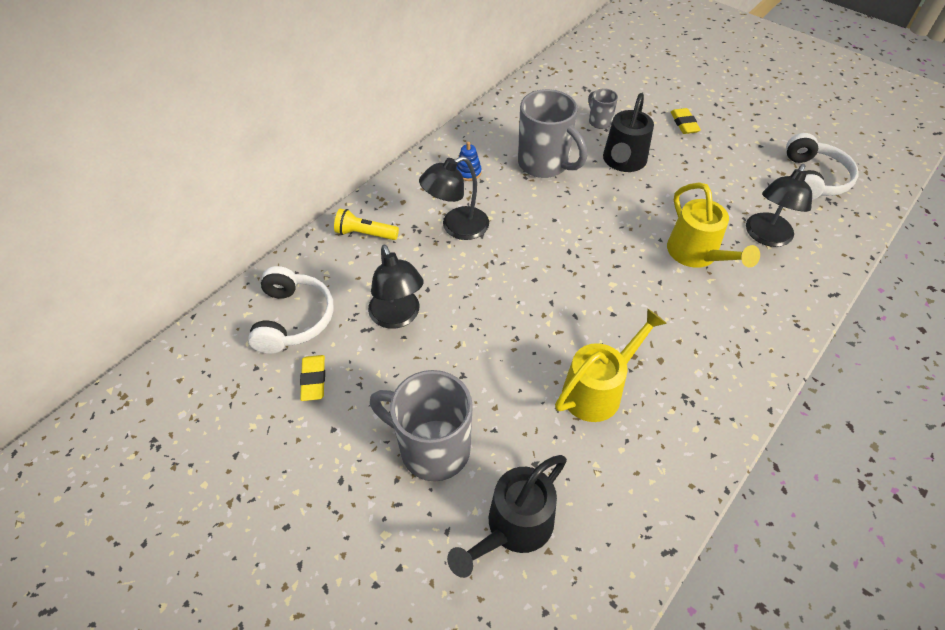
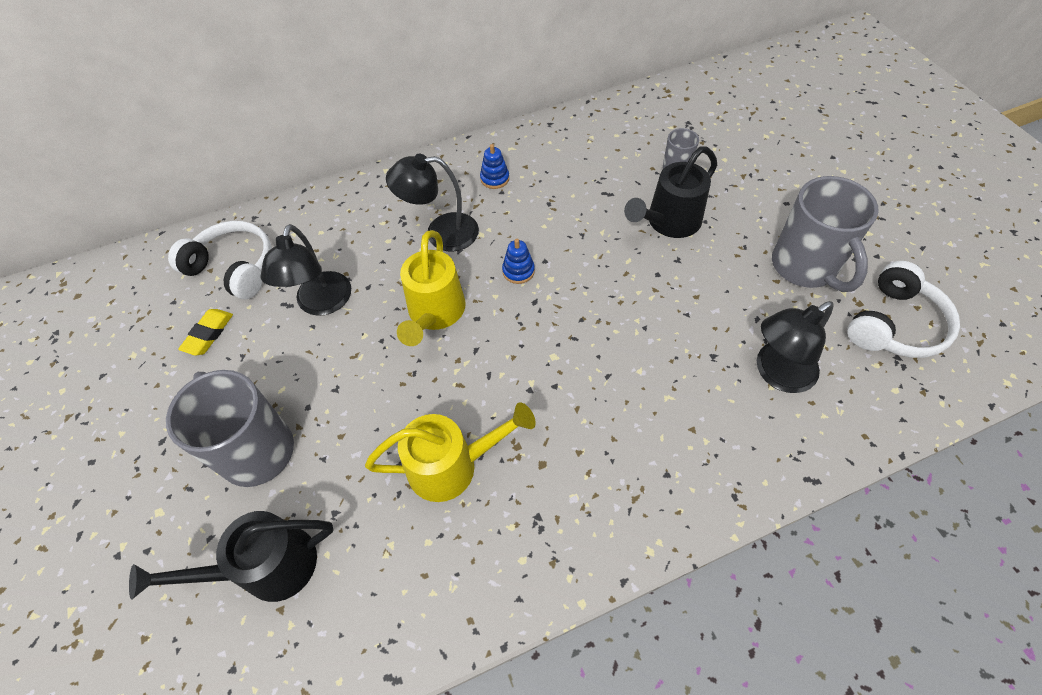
camera: 30 degrees right, 5 degrees up
(293, 319) = (234, 268): white headphones -> white headphones turned 90 degrees counterclockwise
(365, 234) = (353, 208): yellow flashlight -> none
(540, 234) = (518, 271): none -> blue stacking toy
(544, 164) = (579, 196): grey mug -> grey mug (805, 267)
(684, 124) = (776, 201): yellow eraser -> none
(697, 255) = (674, 362): yellow watering can -> yellow watering can (434, 314)

